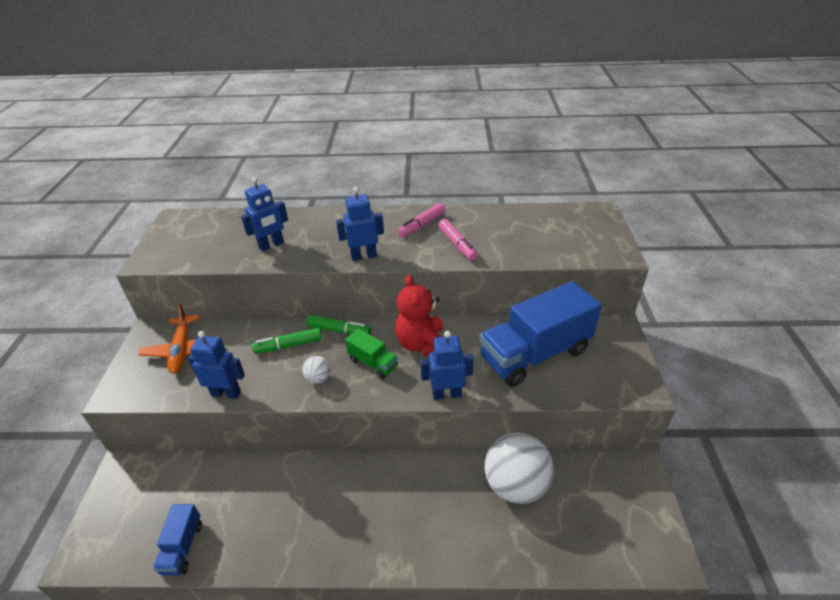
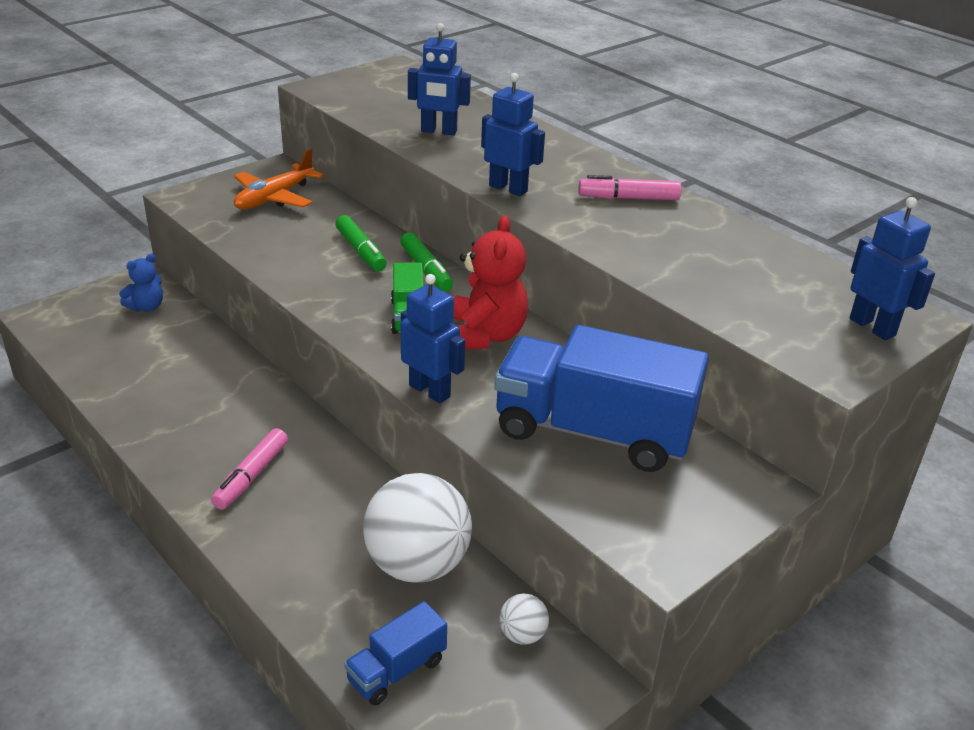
camera: 45 degrees right, 5 degrees down
(153, 483) = (146, 307): none -> blue teddy bear
(182, 547) = (99, 365): blue truck -> blue truck (397, 670)
(226, 393) = (253, 251): blue robot -> blue robot (872, 327)
(288, 345) = (361, 251): green marker -> green marker turned 150 degrees counterclockwise
(318, 378) = (340, 293): white ball -> white ball (522, 635)
(422, 344) = (485, 336): red teddy bear -> red teddy bear turned 150 degrees clockwise
(457, 244) = (633, 237): pink marker -> pink marker (251, 476)

